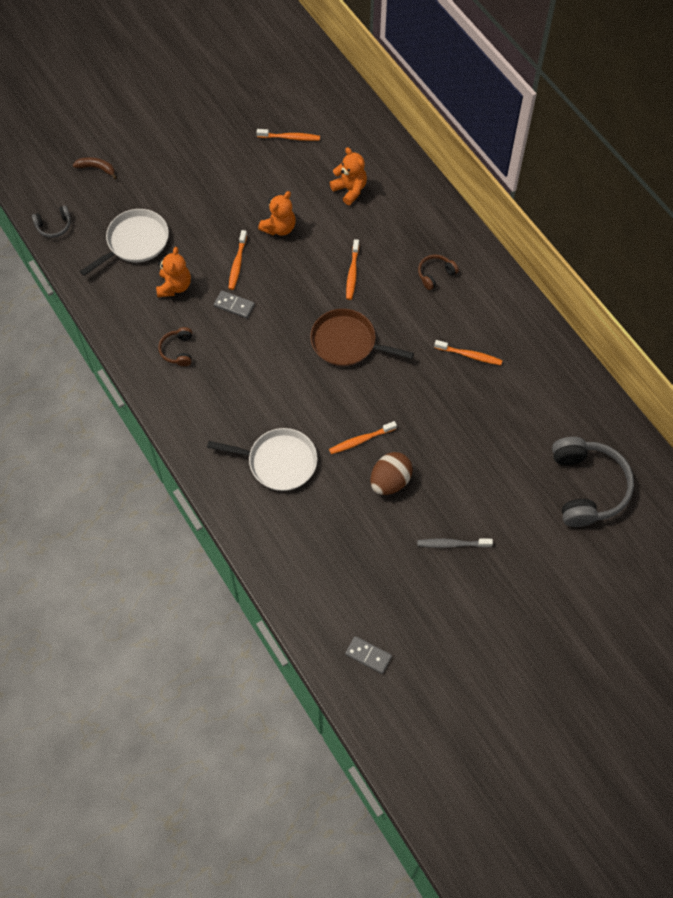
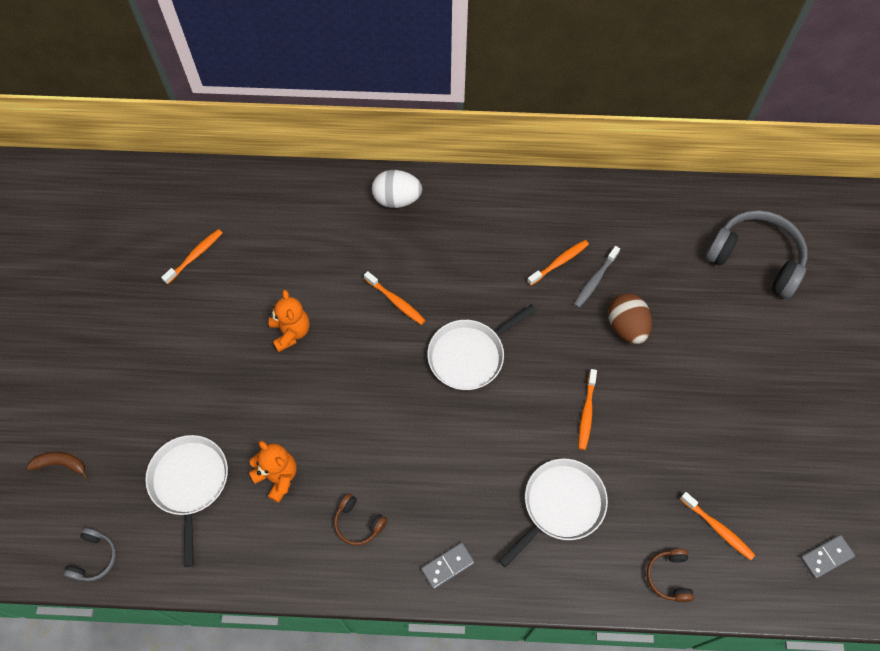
camera: 55 degrees left, 0 degrees up
(97, 168) = (61, 464): brown banana -> brown banana turned 45 degrees clockwise
(234, 305) = (347, 432): grey domino -> grey domino (447, 566)
(237, 263) = (300, 397): orange toothbrush -> orange toothbrush (718, 528)
(347, 342) = (469, 355): brown pan -> white pan
(350, 190) = (300, 243): orange teddy bear -> none
(390, 481) = (648, 415): brown egg -> brown egg (626, 327)
(434, 223) = (397, 199): none -> white egg
(435, 274) = (452, 234): brown headphones -> brown headphones (668, 577)
(452, 544) = (748, 404): grey toothbrush -> grey toothbrush (595, 280)

